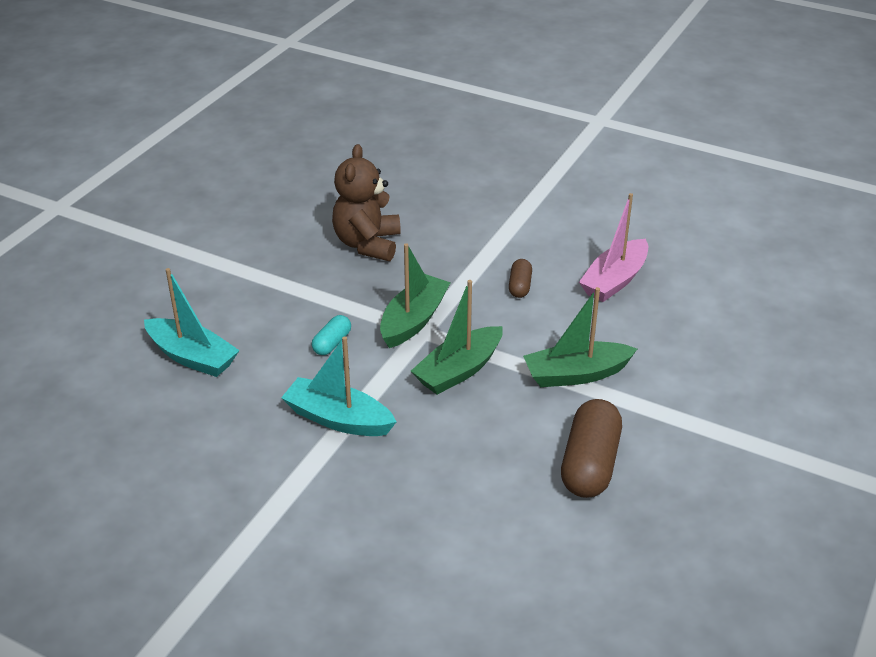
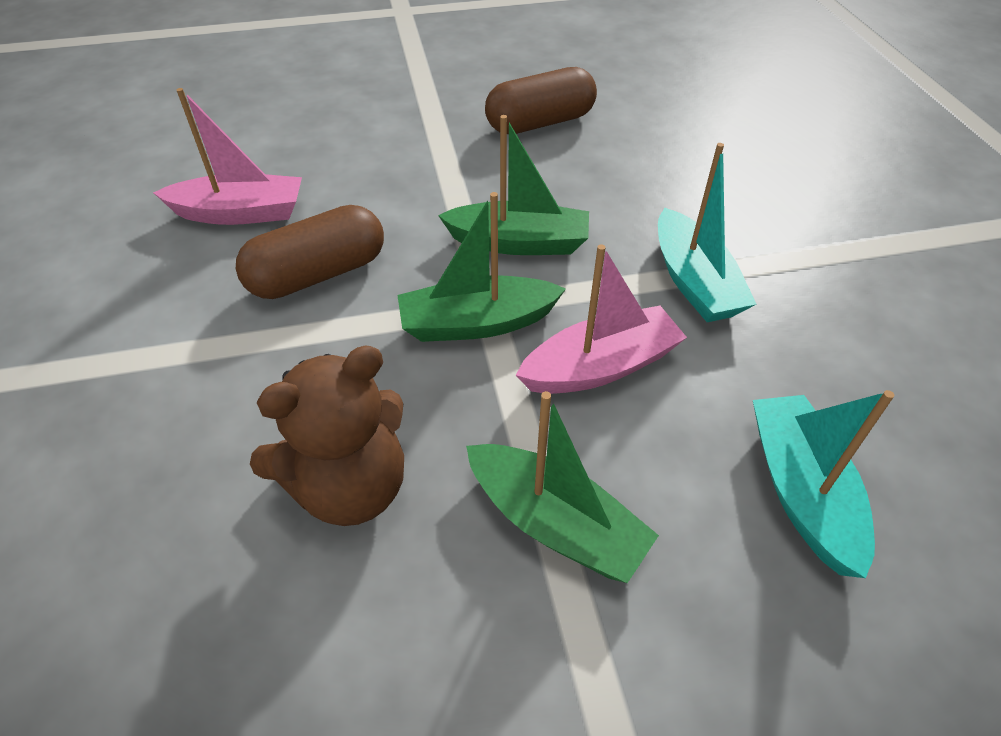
camera: 130 degrees left, 10 degrees up
(332, 343) = (600, 367): turquoise capsule -> pink boat
(520, 286) = (318, 274): brown capsule -> brown capsule, size x1.96
(576, 374) = (435, 172): green boat -> green boat (555, 523)

